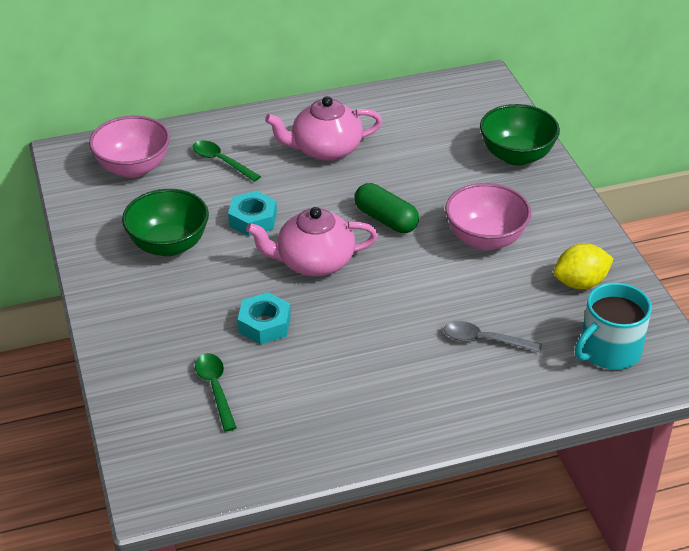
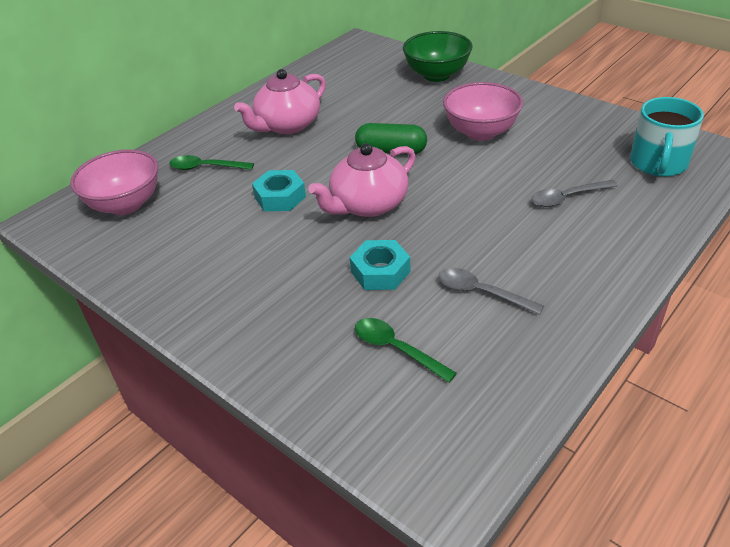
camera: 30 degrees left, 0 degrees up
(169, 245) = (222, 249): green bowl -> none
(320, 381) = (481, 292): none -> grey spoon
(580, 283) = (581, 131): yellow lemon -> none

